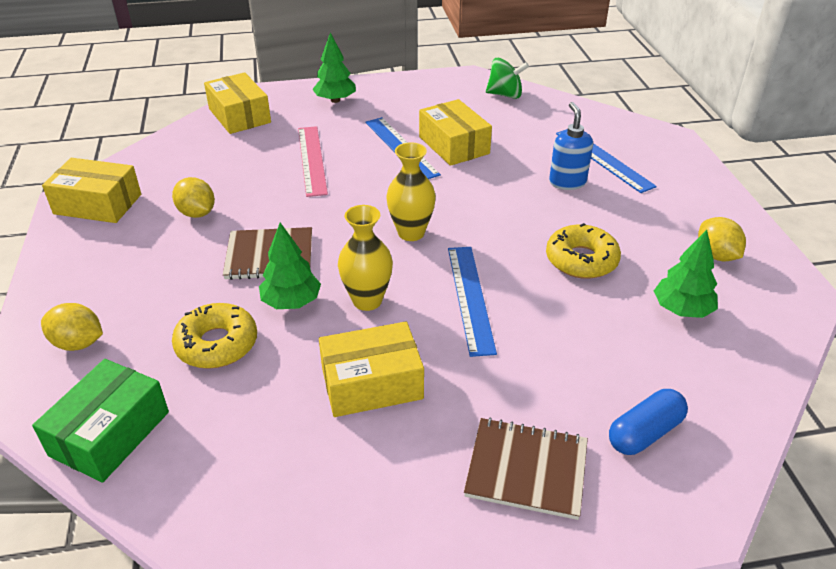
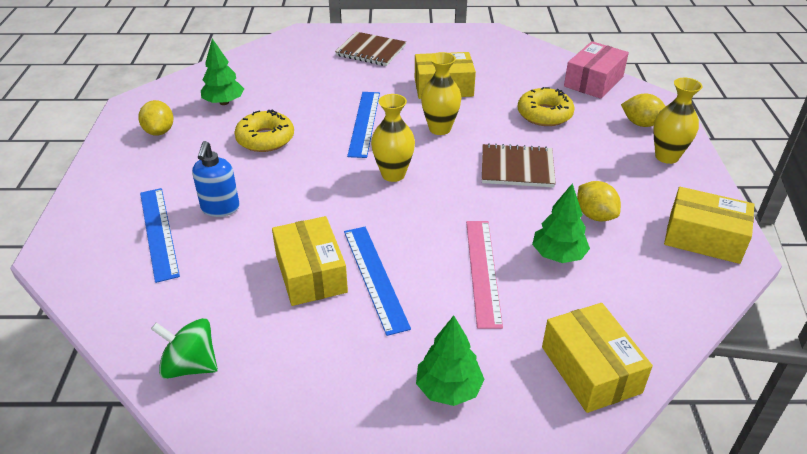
camera: 170 degrees left, 0 degrees up
(76, 292) = (666, 156): none -> yellow vase
(110, 433) = (593, 81): green box -> pink box
(291, 302) = (496, 133): green tree -> green tree (558, 255)
(644, 433) = (301, 56): blue capsule -> none

